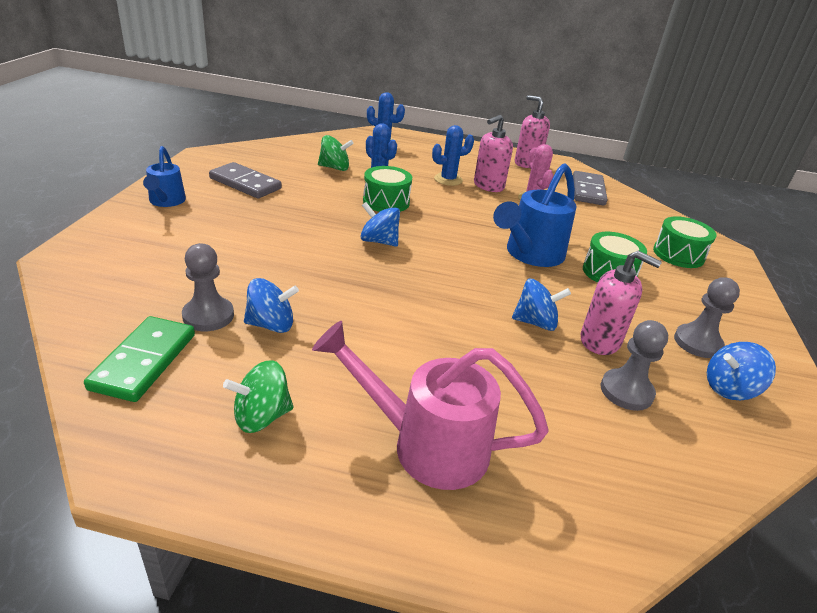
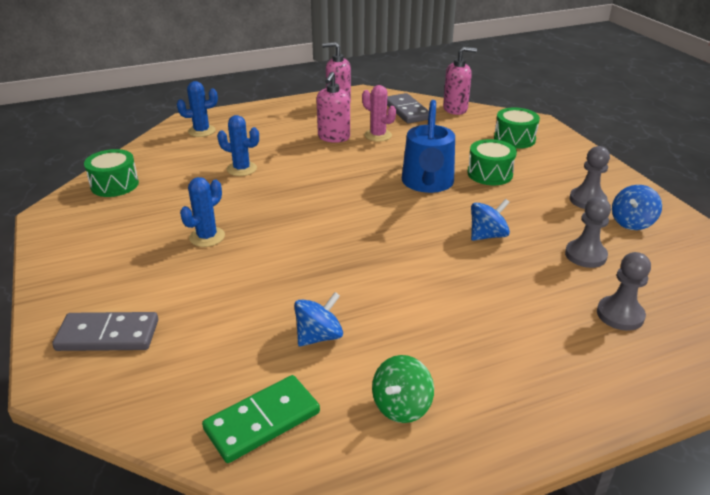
camera: 30 degrees left, 0 degrees up
(144, 361) = (262, 421): green domino -> green domino turned 75 degrees clockwise
(166, 201) = (78, 278): blue watering can -> none
(208, 316) = (262, 357): grey pawn -> grey pawn (620, 315)
(245, 183) = (130, 225): grey domino -> grey domino (108, 335)
(334, 168) = (190, 174): green spinning top -> none
(379, 241) = (311, 225): blue spinning top -> none
(386, 202) = (273, 187): green drum -> green drum (114, 185)
(427, 445) = (522, 358): pink watering can -> none
(448, 179) = (297, 145): blue cactus -> blue cactus (207, 237)
(600, 341) = (537, 228): pink soap dispenser -> pink soap dispenser (455, 109)

